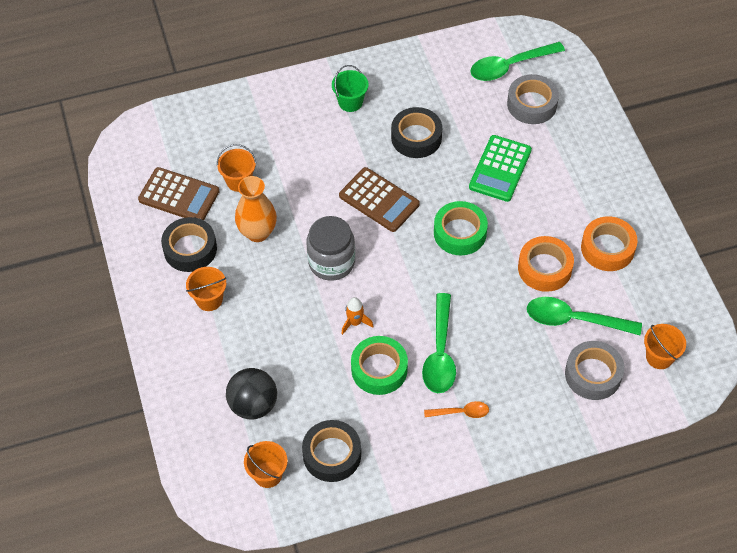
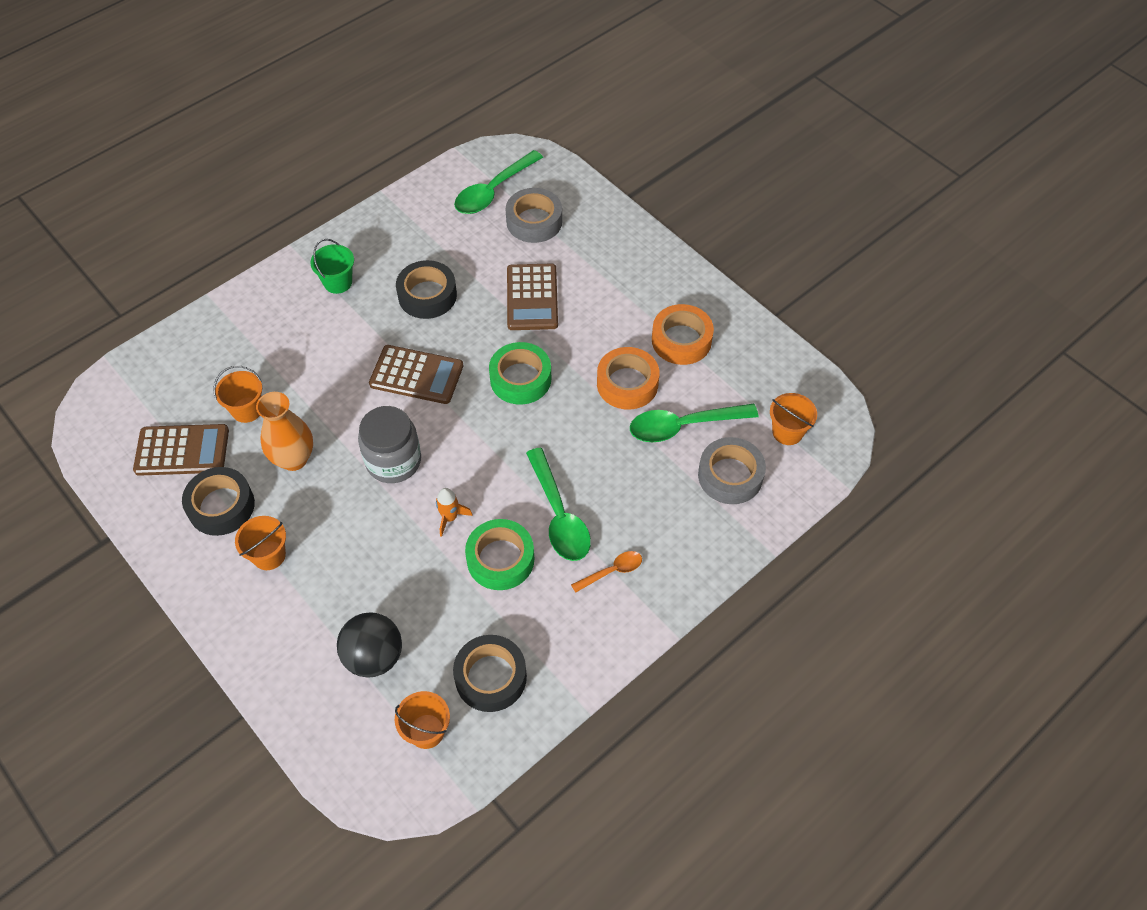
camera: 25 degrees left, 0 degrees up
(500, 169) = (532, 297): green calculator -> brown calculator

